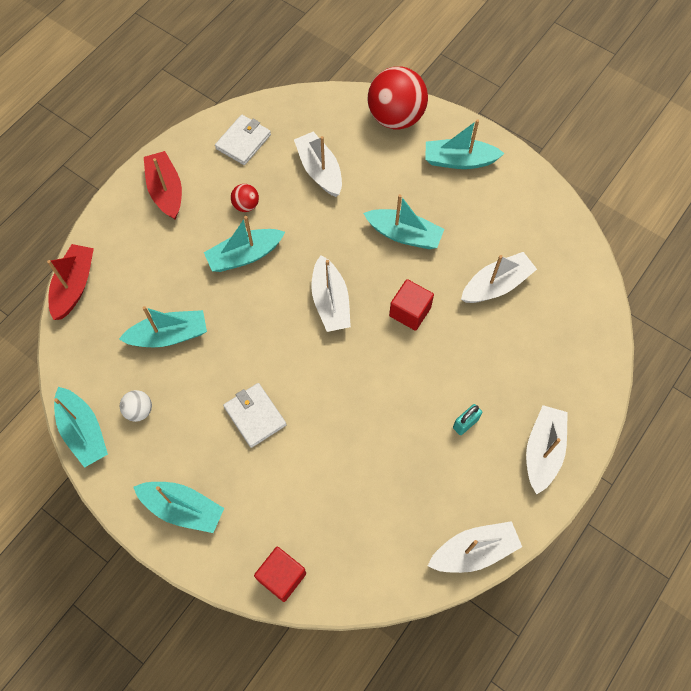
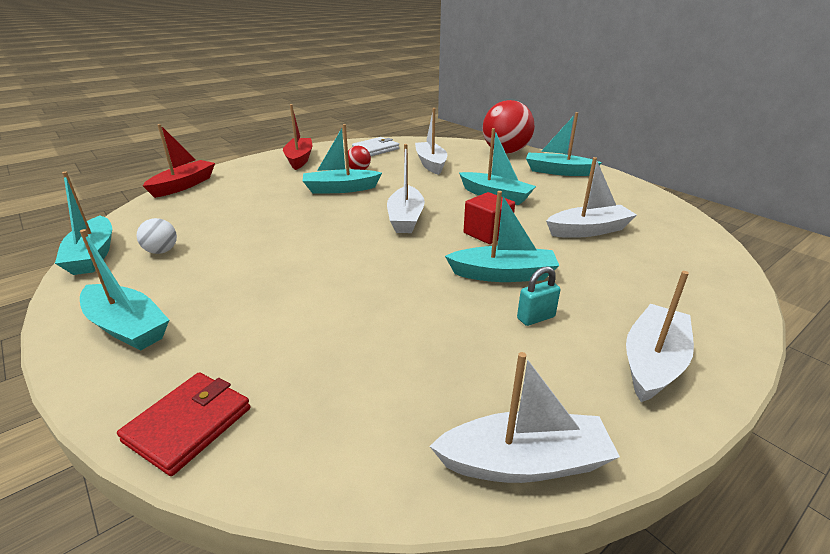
camera: 15 degrees right, 35 degrees down
(169, 335) = (236, 216): turquoise boat -> turquoise boat (503, 274)
(255, 416) = (276, 272): white wallet -> none
(282, 576) = (188, 424): red cube -> red wallet

